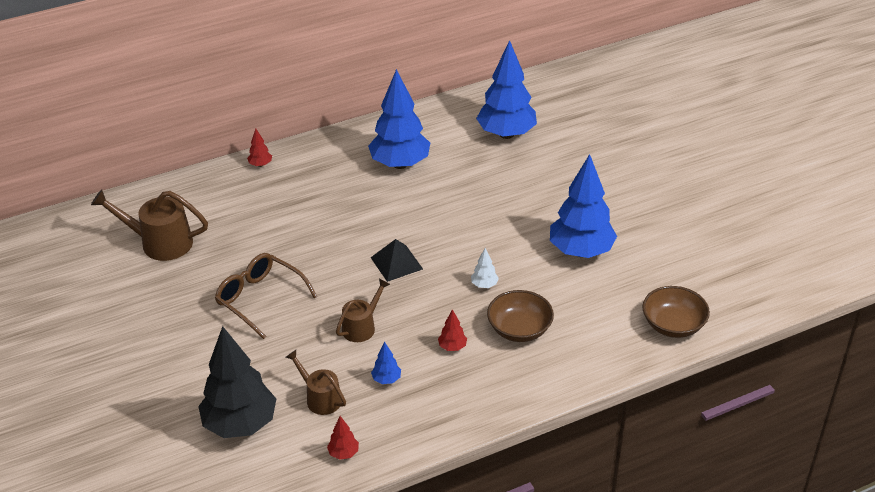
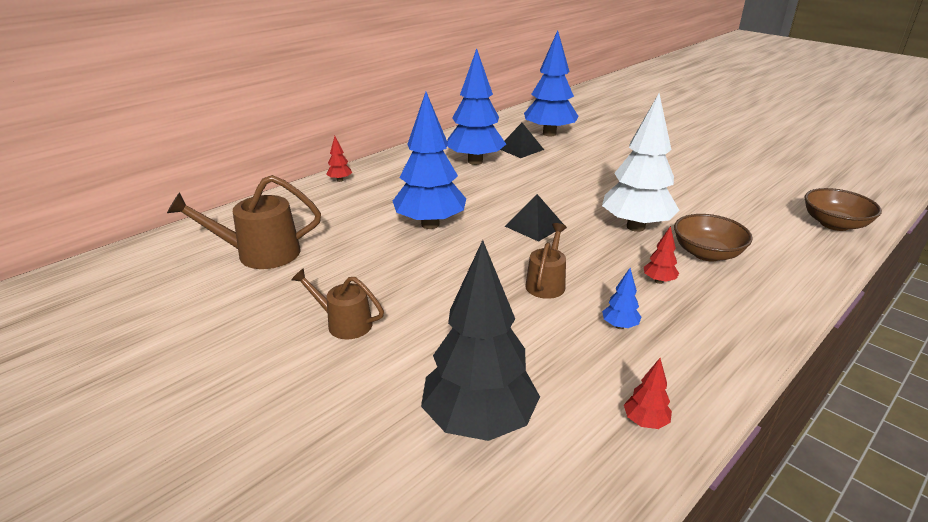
camera: 20 degrees left, 10 degrees down
(260, 299) = (410, 281): brown glasses -> none
(320, 398) = (559, 363): brown watering can -> brown watering can (344, 323)
(458, 153) = (520, 149): none -> black pyramid
(484, 285) = (635, 227): white tree -> white tree, size x2.47
(581, 251) = (692, 190): blue tree -> blue tree (430, 224)

